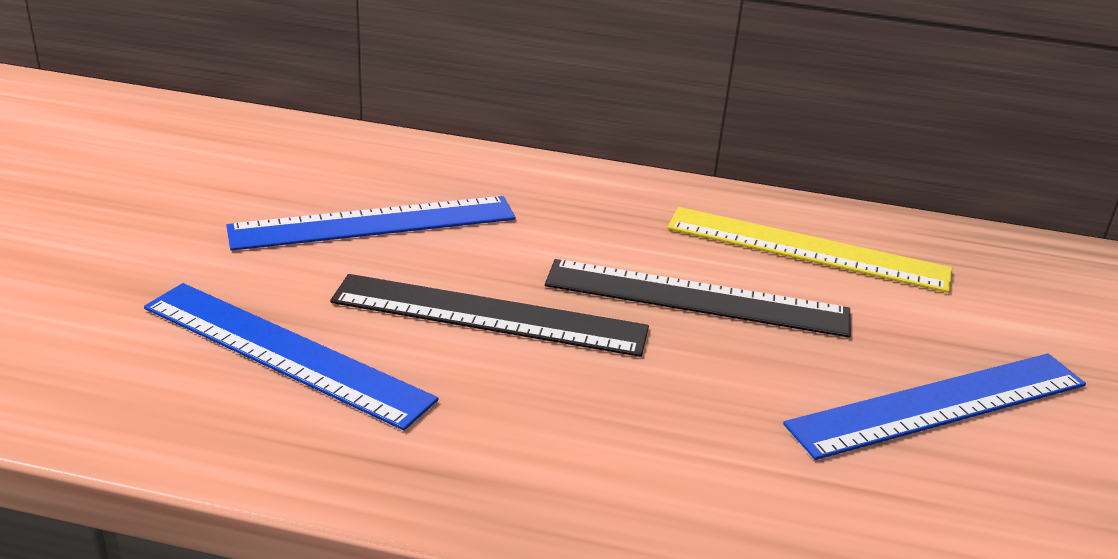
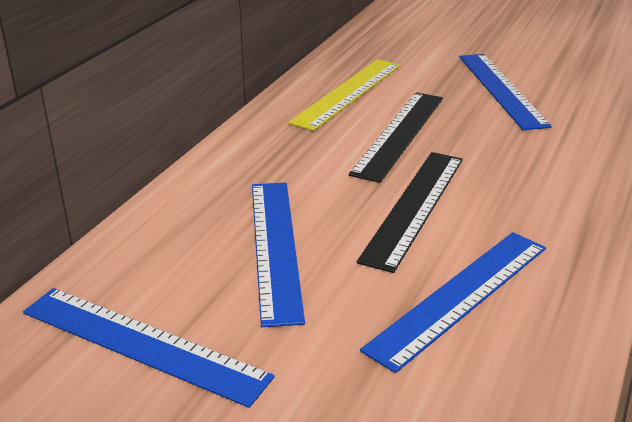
camera: 75 degrees left, 0 degrees up
(204, 171) = (142, 344): none -> blue ruler

